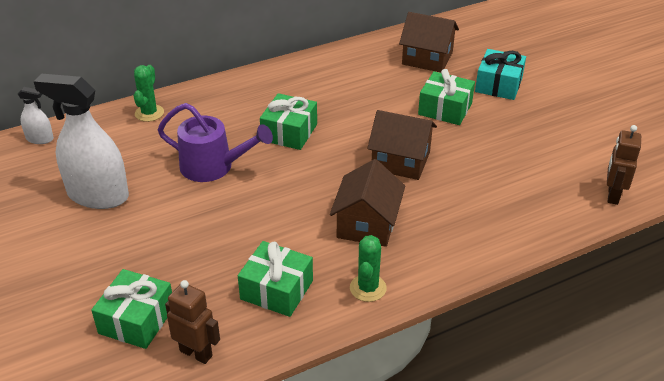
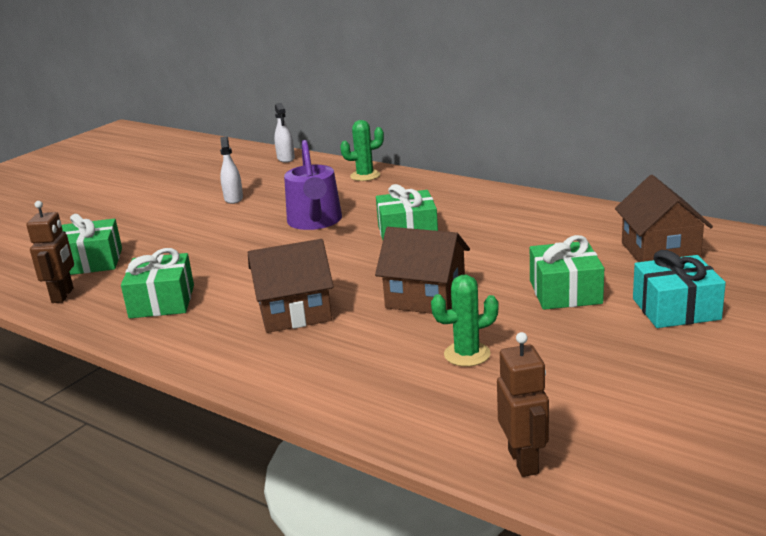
camera: 65 degrees right, 15 degrees down
(98, 195) = (233, 198): white spray bottle -> white spray bottle, size x0.47
(368, 288) = (193, 342): green cactus -> green cactus (467, 354)
(400, 161) = (425, 297): brown house -> brown house turned 60 degrees counterclockwise
(612, 195) = (523, 461): brown robot -> brown robot turned 90 degrees clockwise

